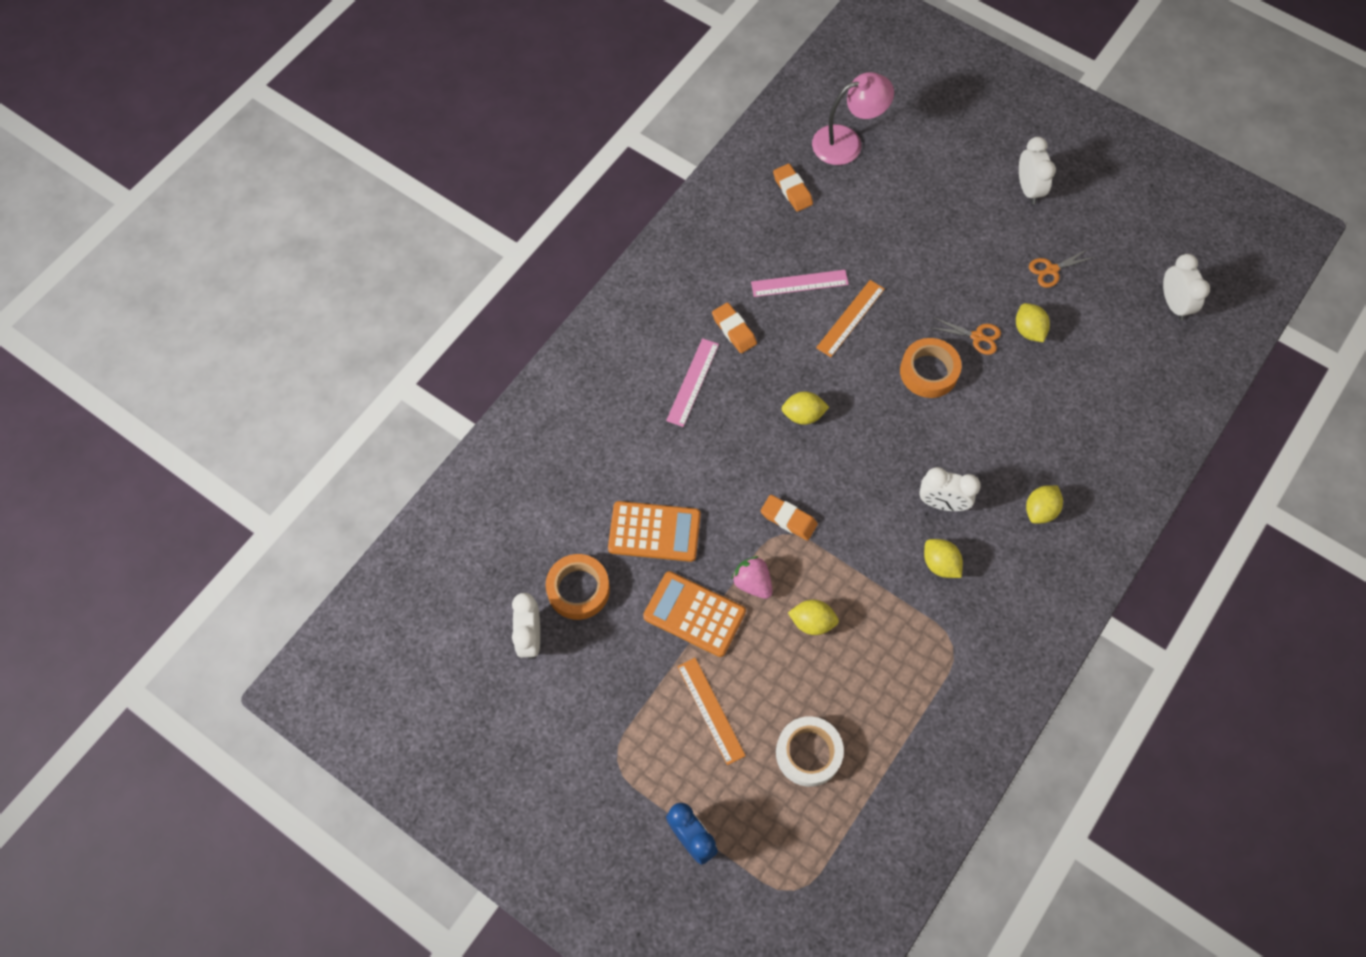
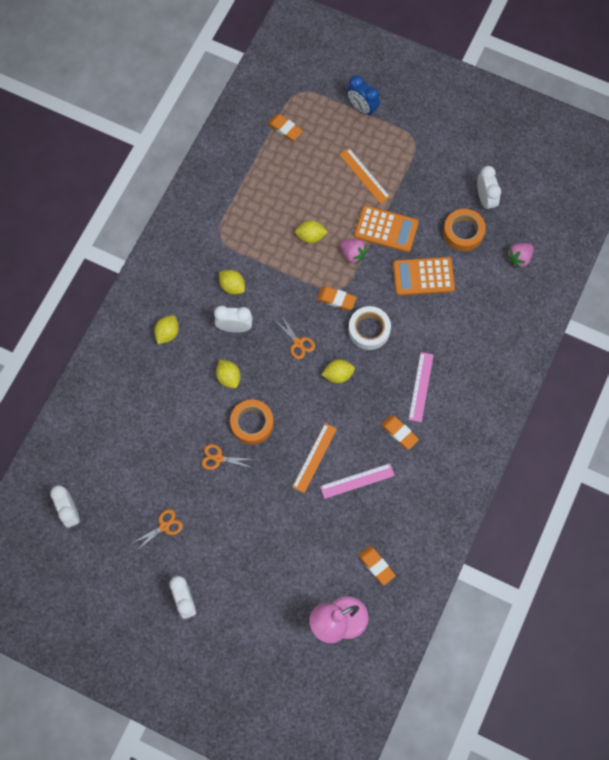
camera: 170 degrees right, 5 degrees up
(507, 535) = (519, 258): none -> pink strawberry
(808, 753) = (302, 162): white tape -> white tape (369, 330)
(828, 820) = (285, 129): none -> orange eraser
(852, 466) = (298, 343): none -> orange scissors
(1028, 330) = (180, 470): yellow lemon -> yellow lemon (228, 377)

